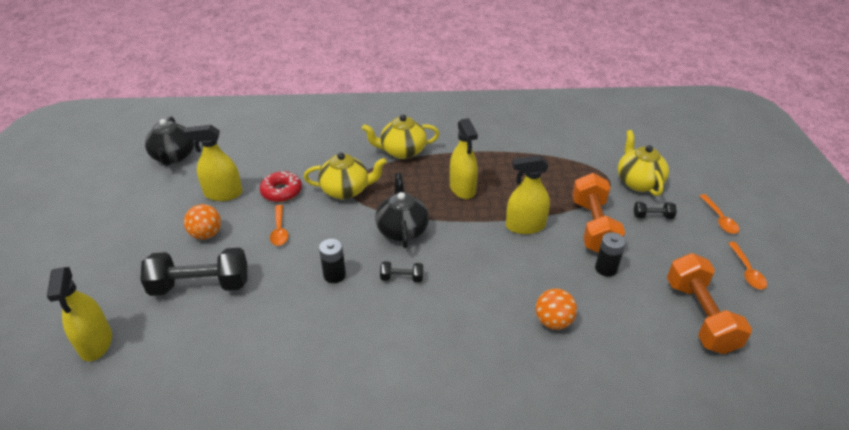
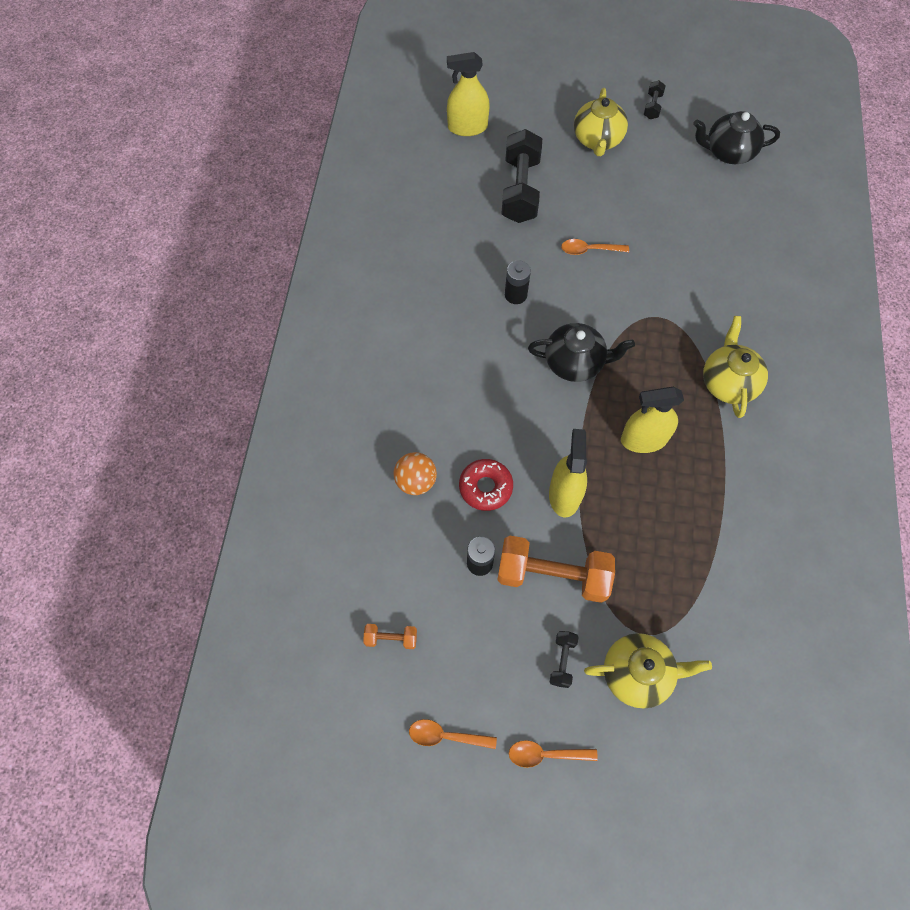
camera: 100 degrees right, 25 degrees up
(206, 234) = (591, 190): orange ball -> none
(223, 194) = (656, 200): yellow spray bottle -> none
(281, 191) = (655, 252): red donut -> red donut (485, 487)
(346, 190) = (651, 314): yellow teapot -> yellow teapot (597, 140)
(402, 278) = (501, 353): black dumbbell -> black dumbbell (652, 106)
(700, 316) = (391, 638): orange dumbbell -> orange dumbbell, size x0.46

